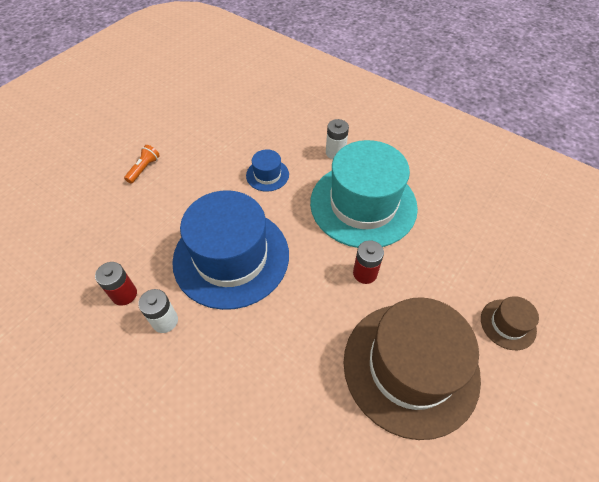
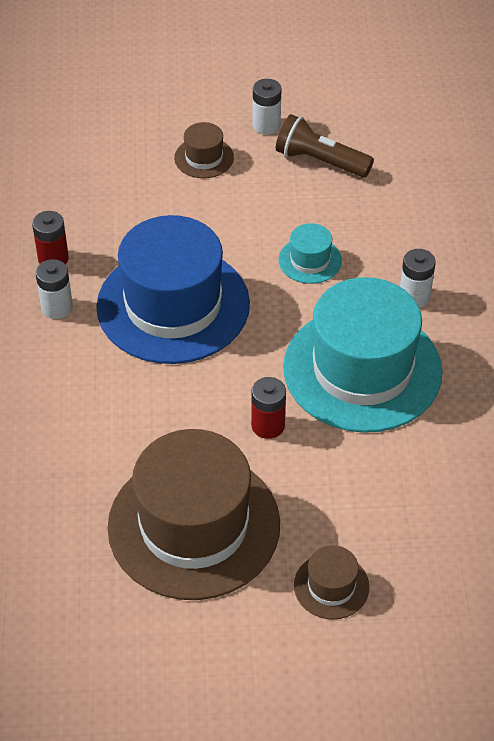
camera: 50 degrees right, 5 degrees down
(144, 169) = (204, 158): orange flashlight -> brown hat
(157, 130) = (266, 125): none -> white battery
(207, 127) = (320, 161): none -> brown flashlight
(267, 175) = (310, 260): blue hat -> turquoise hat

